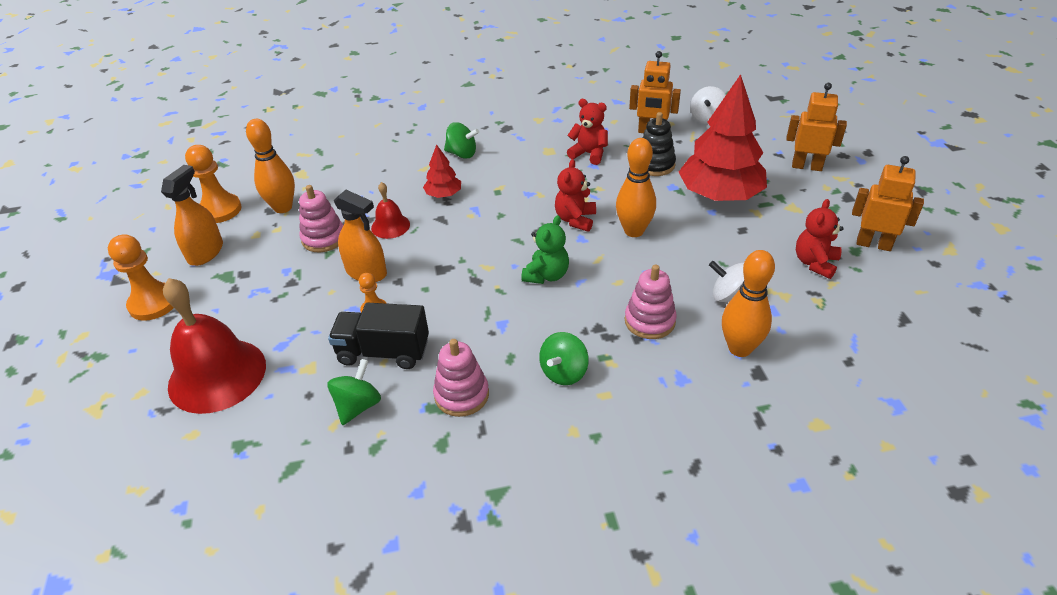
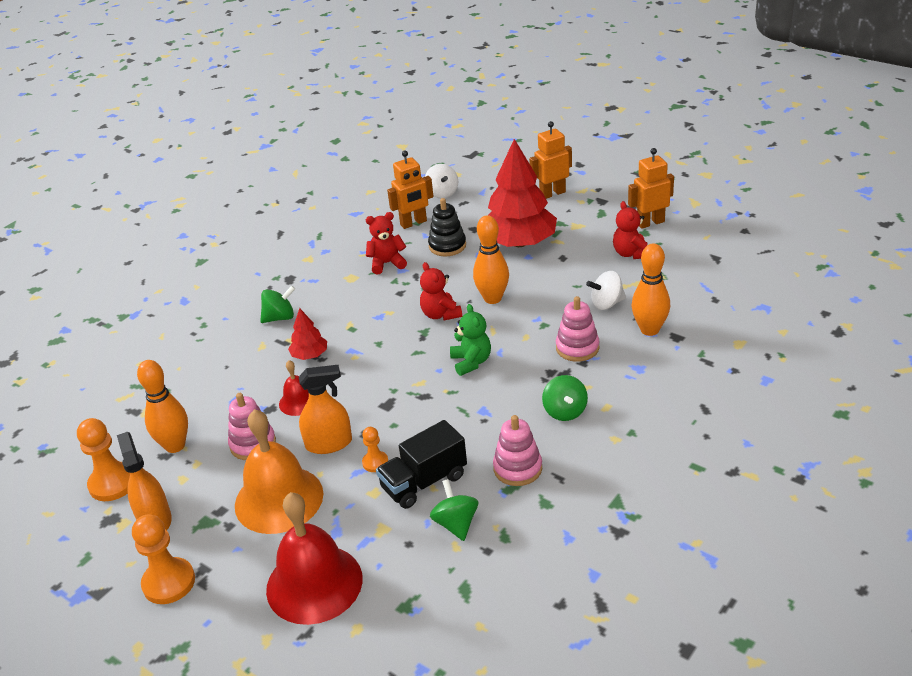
camera: 40 degrees left, 5 degrees down
(283, 292) = (279, 499): none -> orange bell

